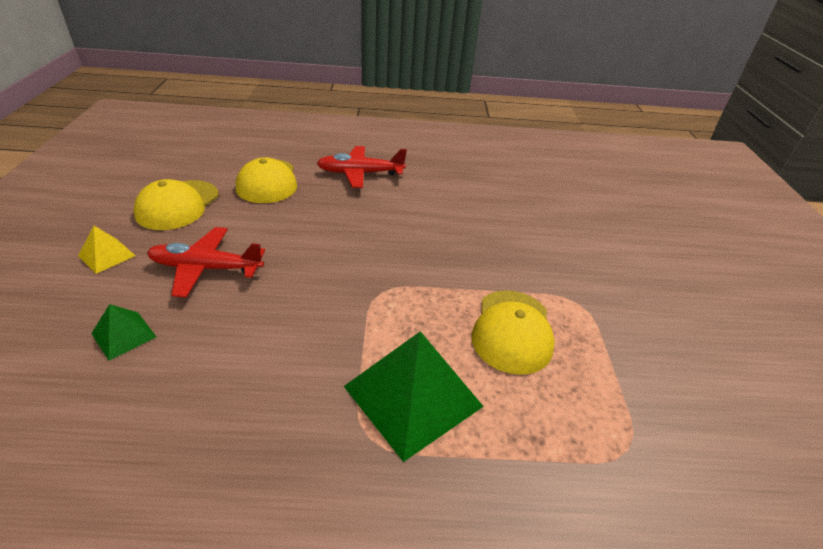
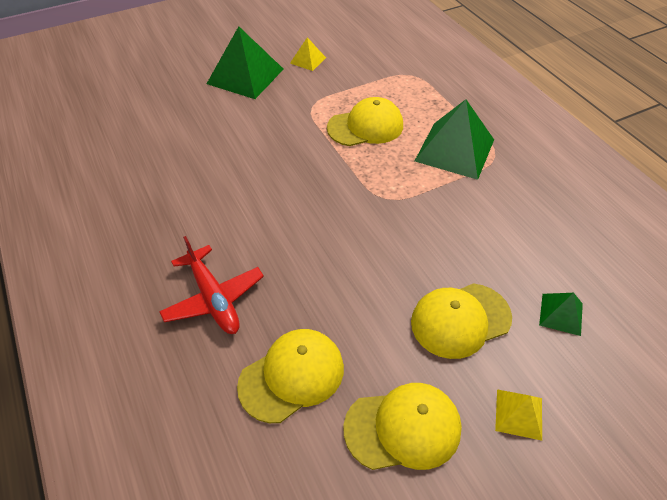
camera: 115 degrees left, 10 degrees up
(206, 268) = (460, 320): red plane -> yellow cap
(662, 273) = (245, 76): none -> green pyramid
(695, 340) = (308, 60): none -> yellow pyramid

